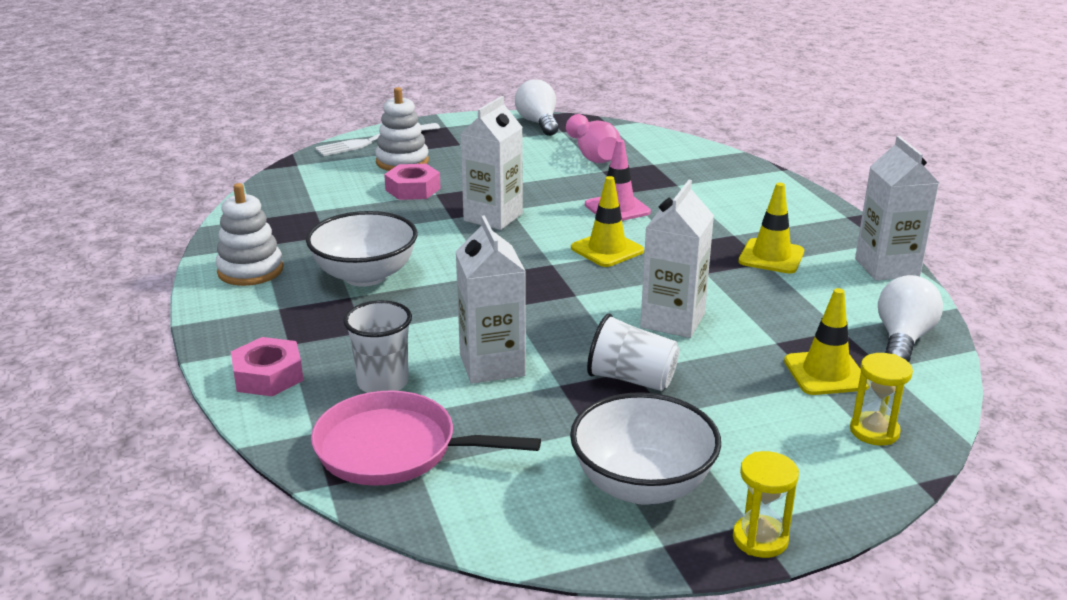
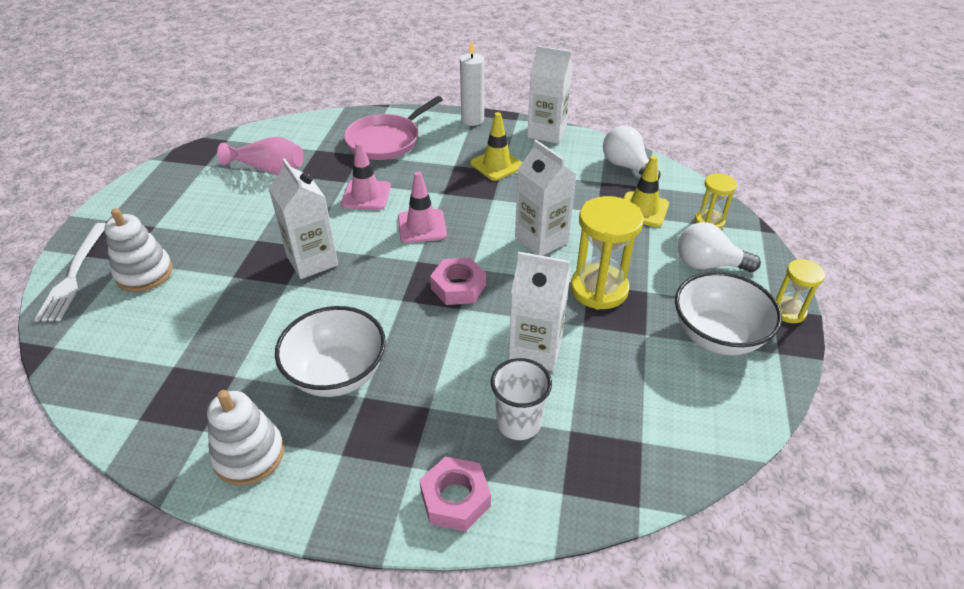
camera: 60 degrees left, 15 degrees up
(393, 449) = (613, 448): pink pan -> pink pan (386, 141)
(413, 189) = (208, 287): pink nut -> pink nut (458, 287)
(538, 123) = (174, 170): white light bulb -> white light bulb (708, 264)
(607, 249) = (422, 226): yellow traffic cone -> pink traffic cone
(631, 379) = (599, 289): white cup -> yellow hourglass
(834, 218) = (472, 120): none -> white candle

